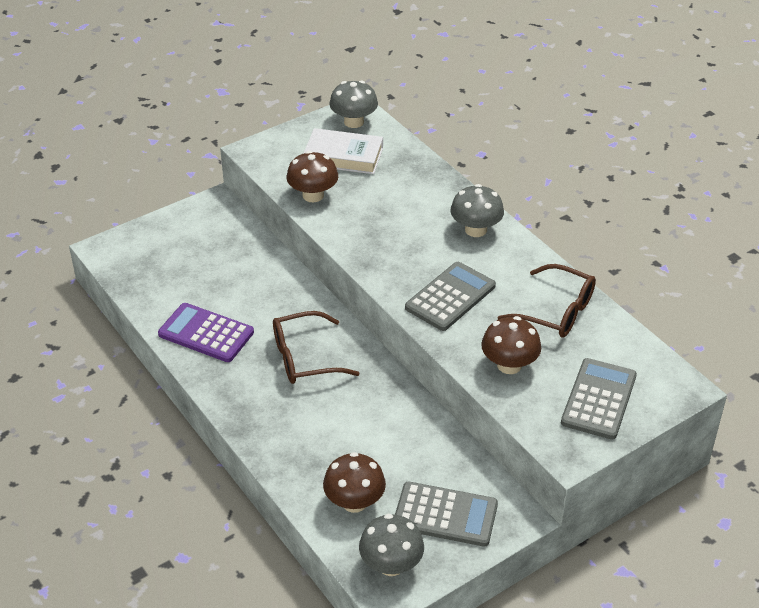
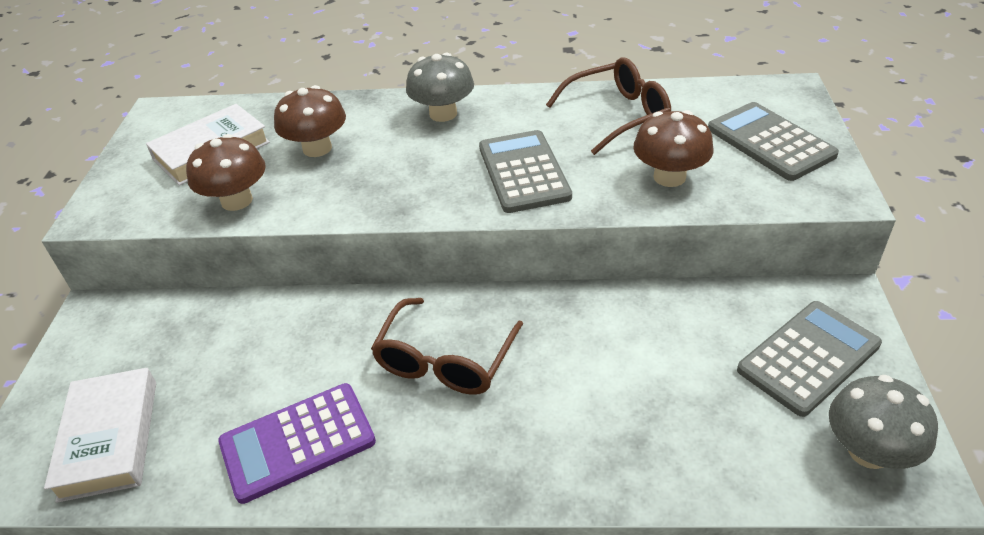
camera: 50 degrees left, 0 degrees up
(153, 267) = (109, 439): none -> white book
(354, 122) = (172, 121): grey mushroom -> none
(354, 502) = (734, 434): brown mushroom -> brown mushroom (317, 148)

